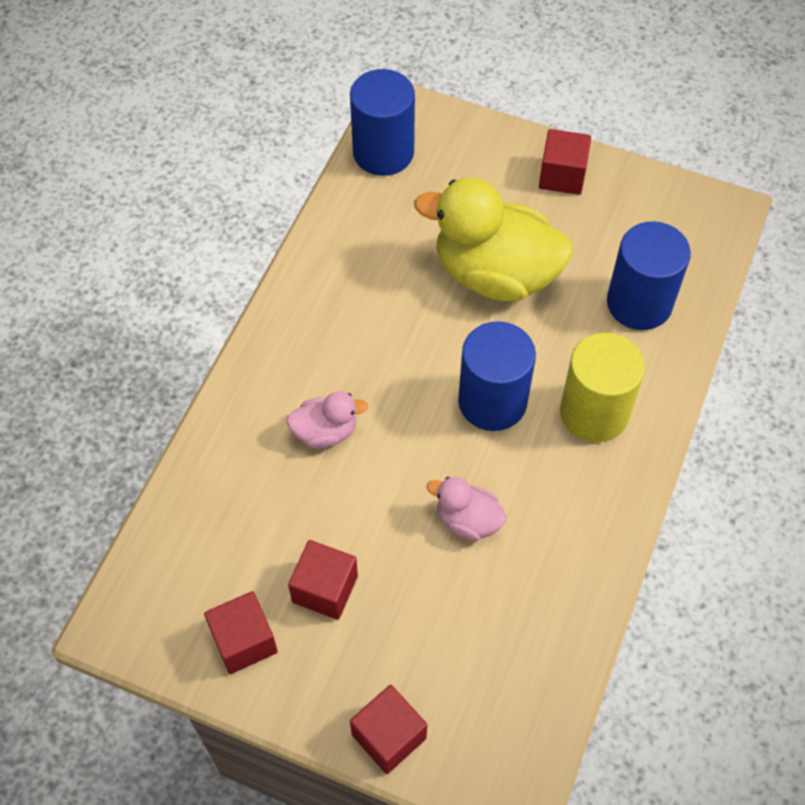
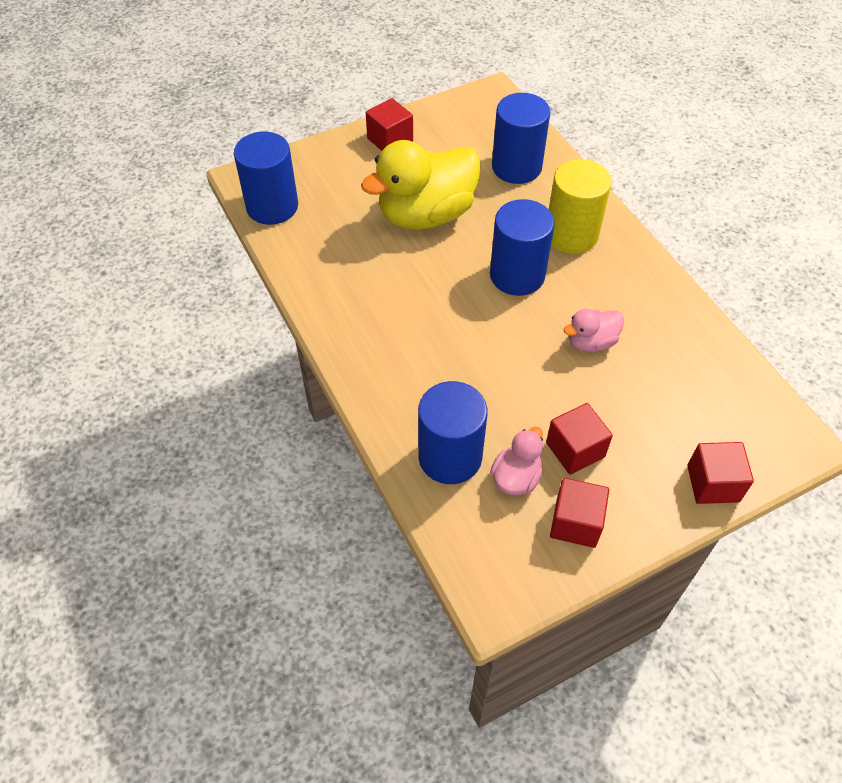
camera: 50 degrees left, 5 degrees down
(230, 492) = (450, 457): none -> blue cylinder
(325, 432) = (455, 373): pink duck -> pink duck (516, 478)

